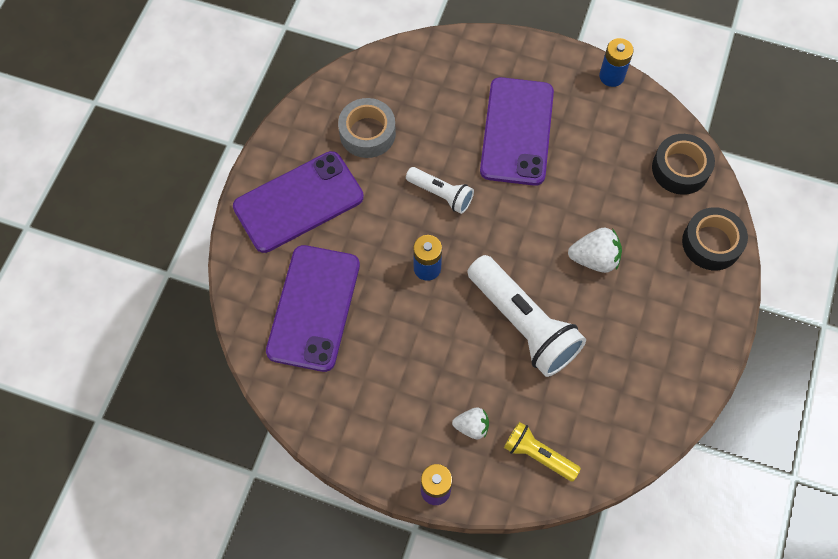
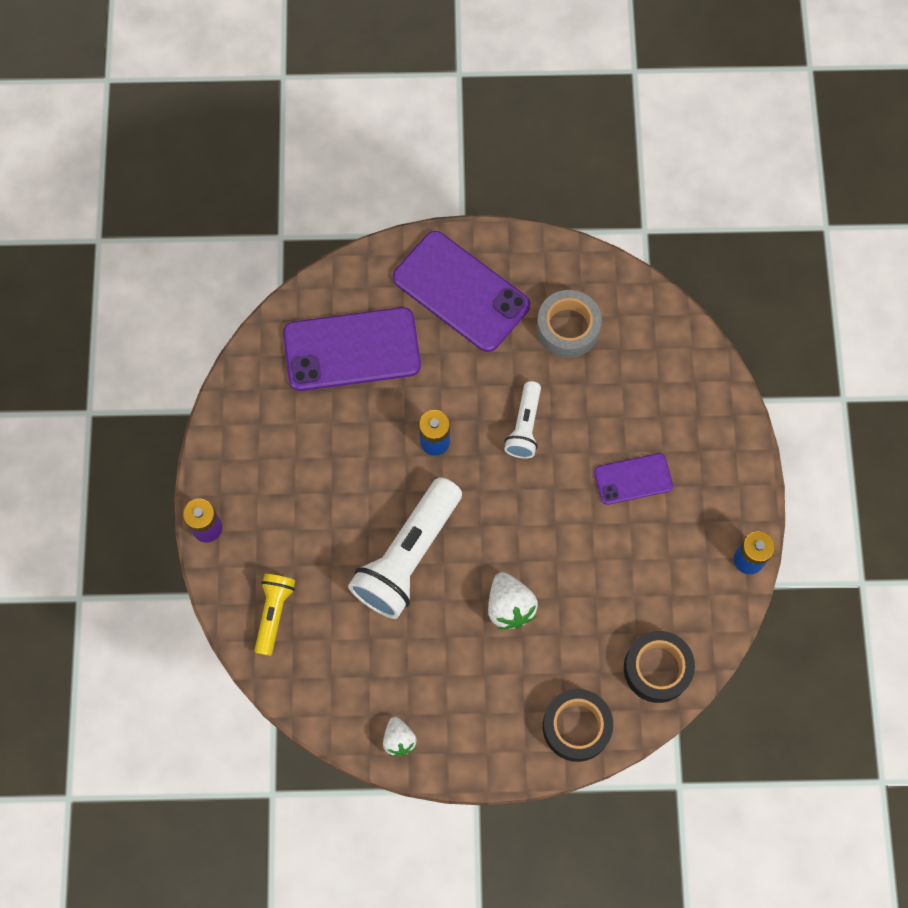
camera: 70 degrees right, 5 degrees up
(472, 426) = (281, 541): white strawberry -> white strawberry (399, 740)
(517, 131) = (633, 479): purple phone -> purple phone, size x0.54

